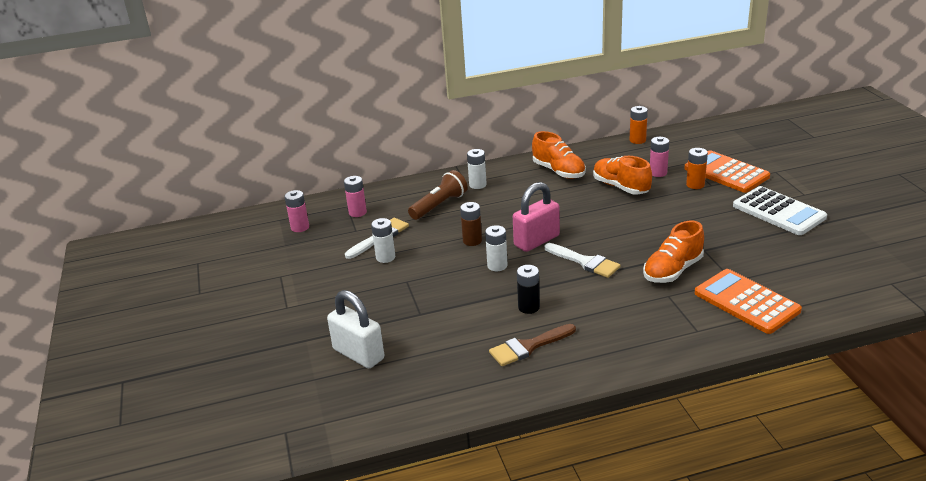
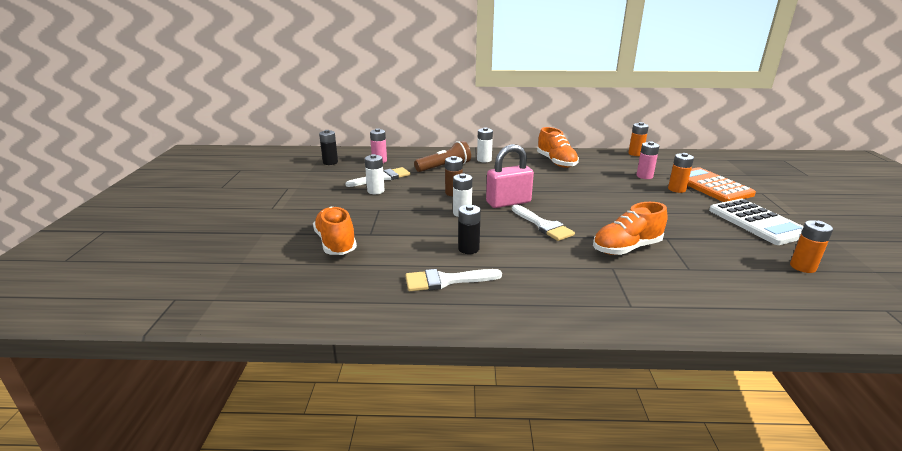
camera: 15 degrees right, 5 degrees down
(300, 227) = (330, 162): pink battery -> black battery
(358, 354) = (293, 252): white padlock -> none
(528, 347) = (446, 280): brown brush -> white brush
(621, 187) = (605, 180): orange shoe -> orange shoe (336, 243)
(746, 302) = (698, 291): orange calculator -> none
(824, 255) = (802, 267): none -> orange battery

